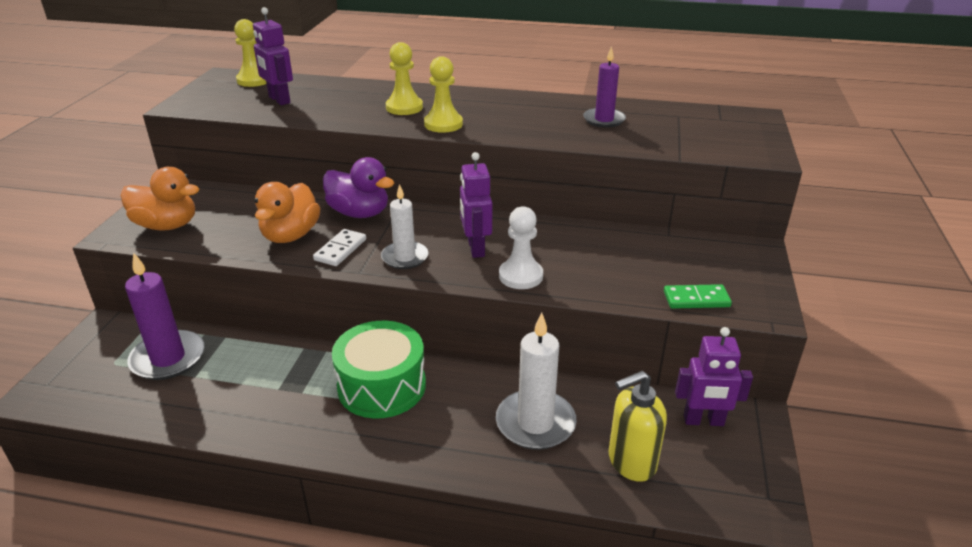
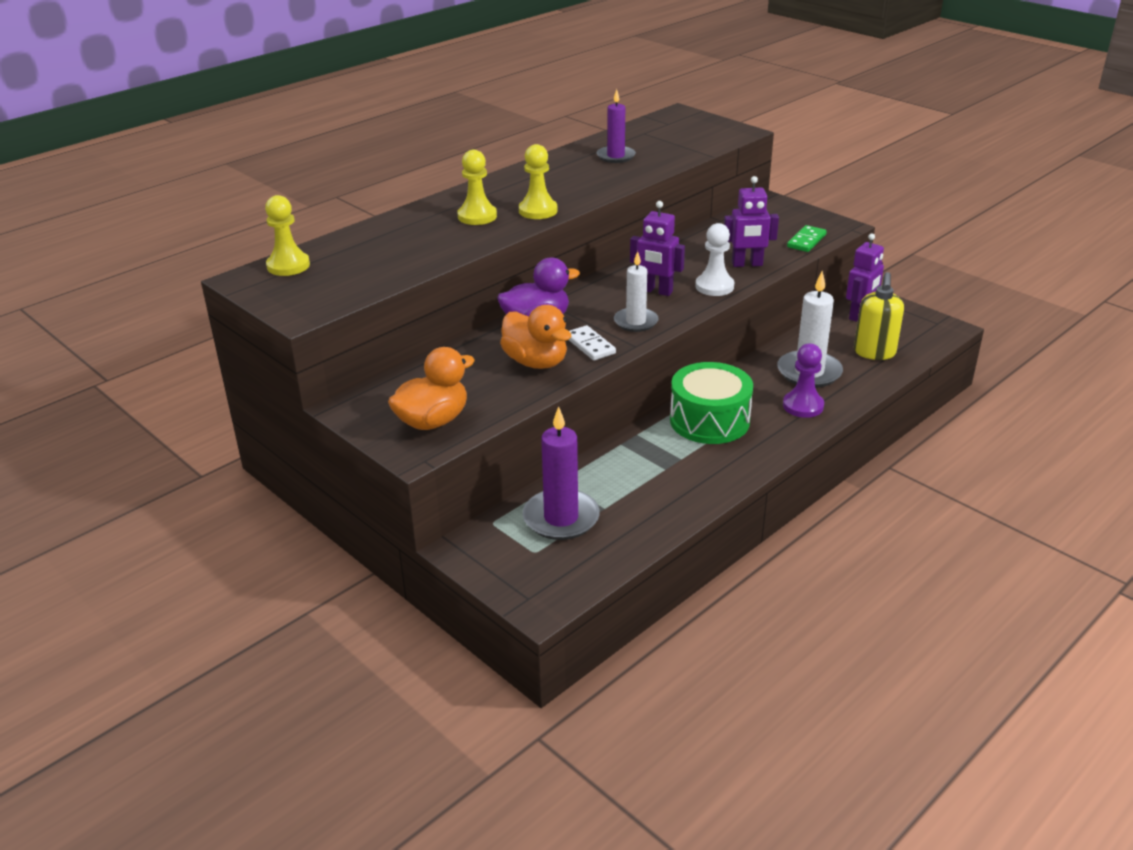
camera: 55 degrees left, 0 degrees up
(279, 100) = (367, 264): purple robot -> purple robot (747, 264)
(462, 442) = (803, 406): none -> purple pawn

